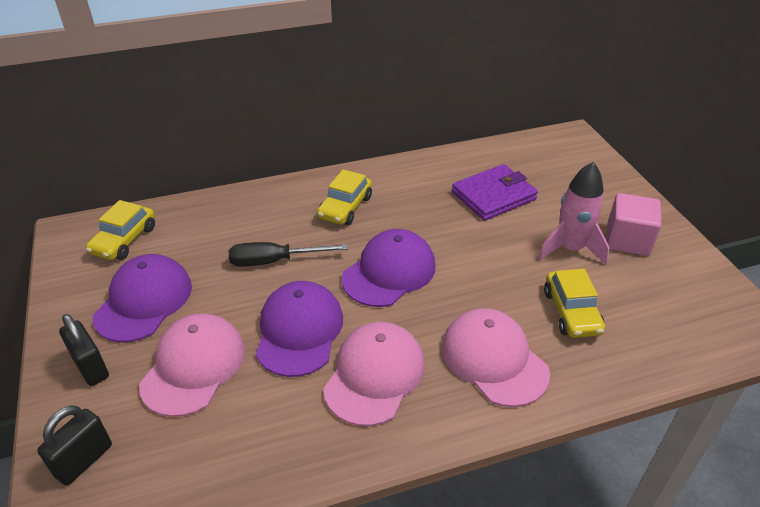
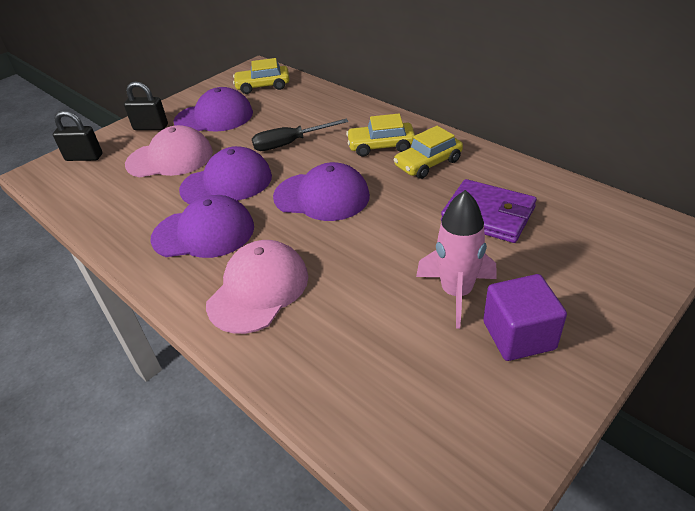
camera: 65 degrees right, 0 degrees up
(91, 367) = (151, 127): black padlock -> black padlock turned 75 degrees clockwise
(274, 261) = (290, 143): black screwdriver -> black screwdriver turned 75 degrees counterclockwise
(374, 375) = (204, 233): pink cap -> purple cap
(571, 312) = (357, 322): yellow car -> yellow car (428, 163)
(627, 240) = (518, 335): pink cube -> purple cube

